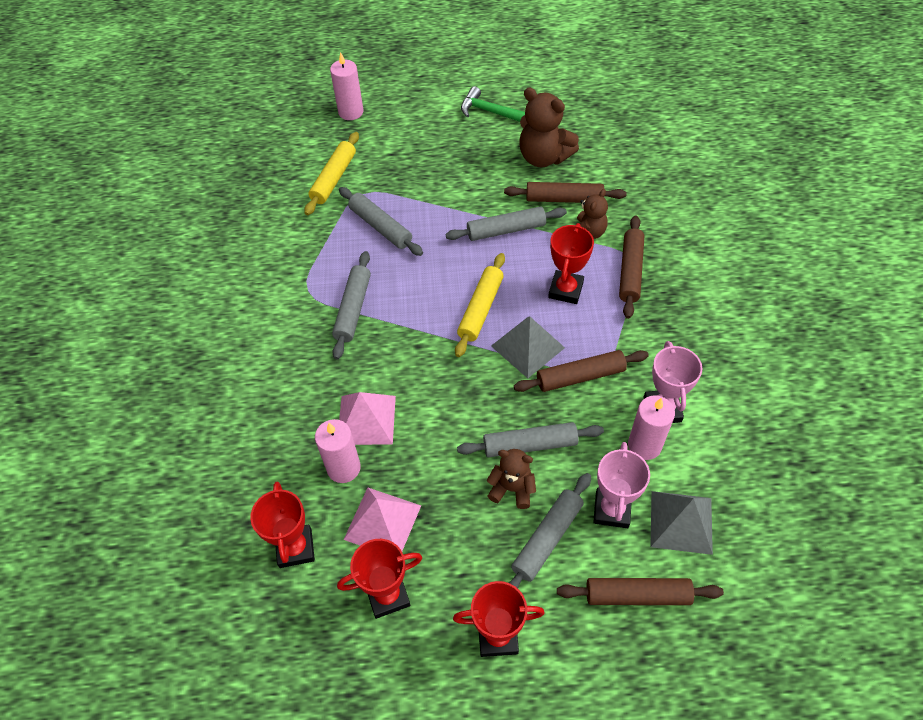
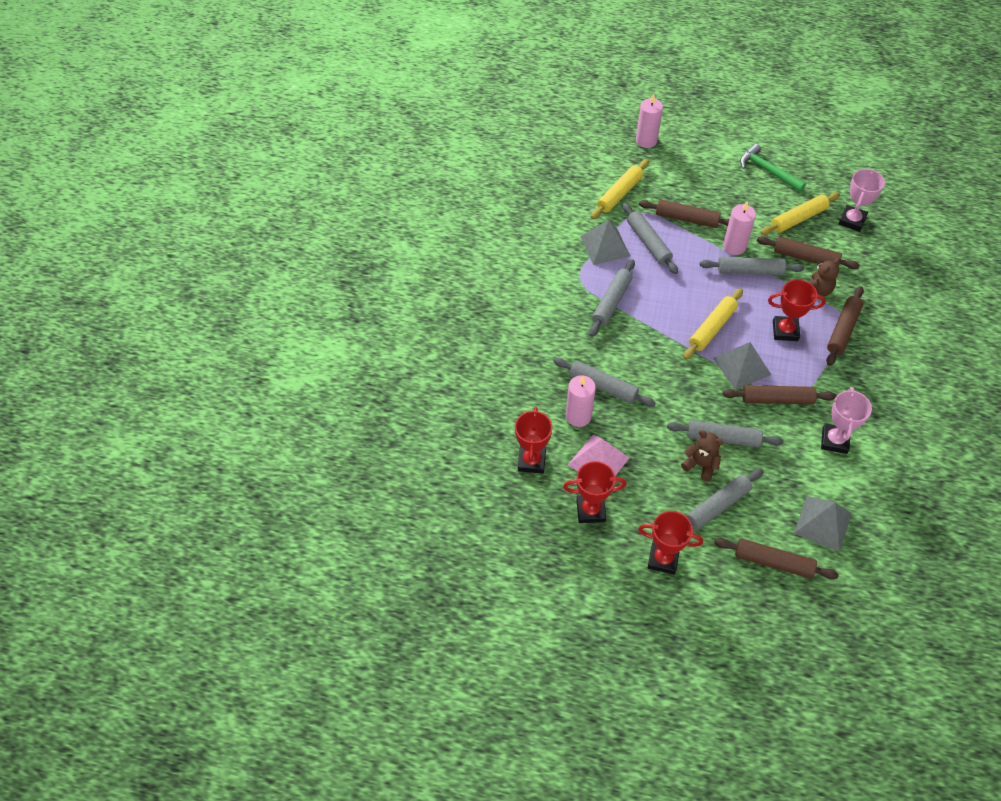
camera: 15 degrees right, 0 degrees up
(330, 243) = (605, 246): none -> grey pyramid
(366, 419) = (603, 386): pink pyramid -> grey rolling pin
(418, 188) = (686, 219): none -> brown rolling pin
(543, 157) = (798, 218): brown teddy bear -> yellow rolling pin
(566, 290) = (785, 331): red trophy -> red trophy turned 60 degrees clockwise
(612, 510) = (772, 500): pink trophy -> pink trophy (852, 221)
(644, 445) = (812, 462): pink candle -> pink candle (734, 246)

